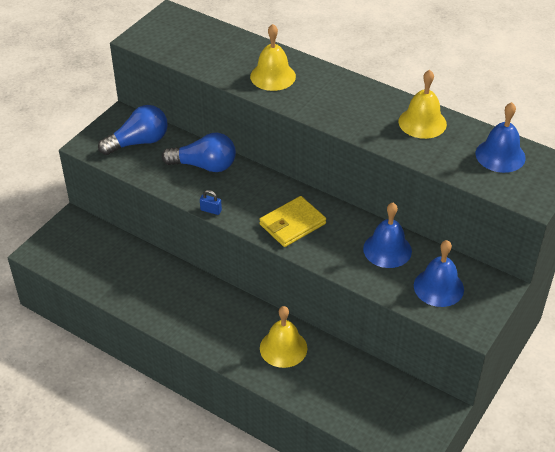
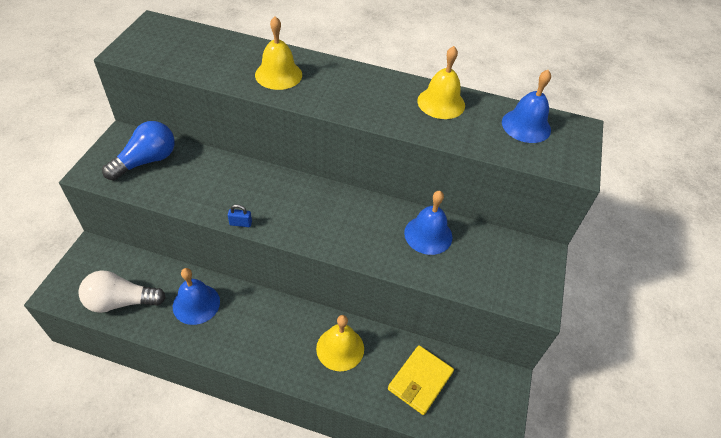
camera: 20 degrees left, 5 degrees up
(91, 270) = (121, 302): none -> white light bulb
(204, 165) = (222, 176): blue light bulb -> none
(292, 224) = (328, 224): yellow wallet -> yellow wallet (420, 381)
(438, 287) = (490, 266): blue bell -> blue bell (196, 304)

